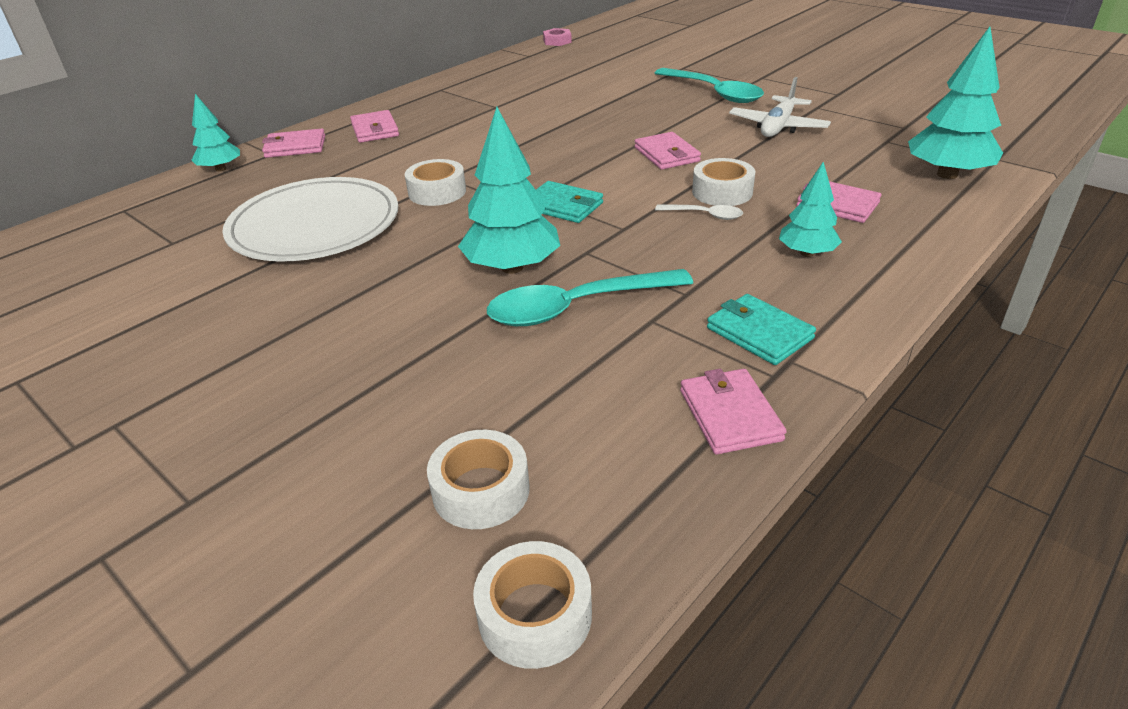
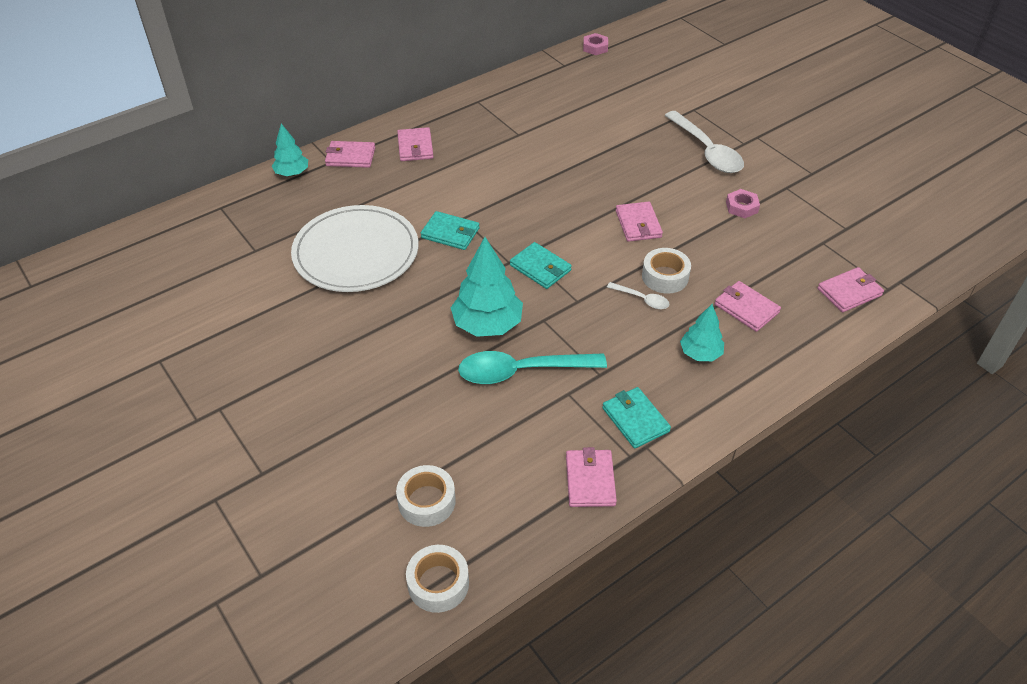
camera: 10 degrees right, 10 degrees up
(437, 192) = (450, 233): white tape -> turquoise wallet
(714, 93) = (707, 151): turquoise spoon -> white spoon
(778, 127) = (741, 207): white plane -> pink nut
(947, 174) = (849, 292): turquoise tree -> pink wallet

